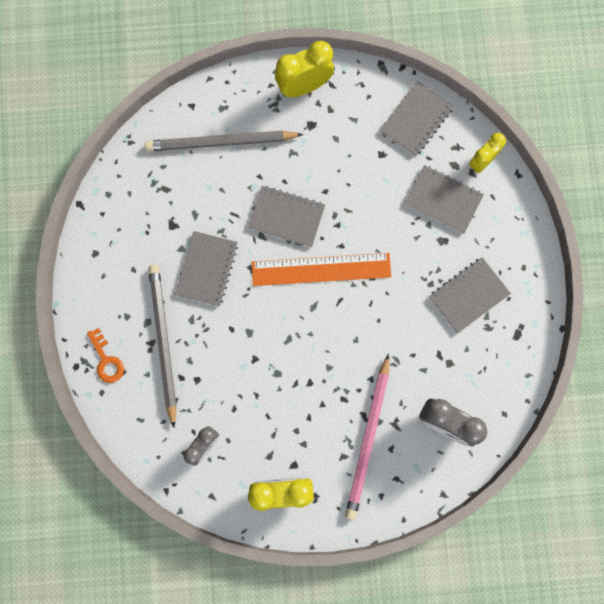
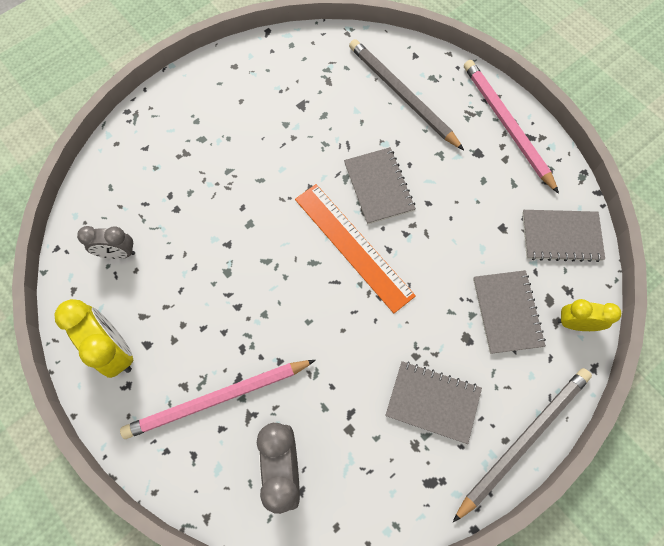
camera: 55 degrees right, 10 degrees down
(106, 360) = (147, 130): orange key -> none
(163, 342) = (192, 162): grey pencil -> grey pencil (523, 440)
(207, 269) = (282, 154): grey notebook -> none
(304, 86) = (507, 125): yellow clock -> pink pencil

